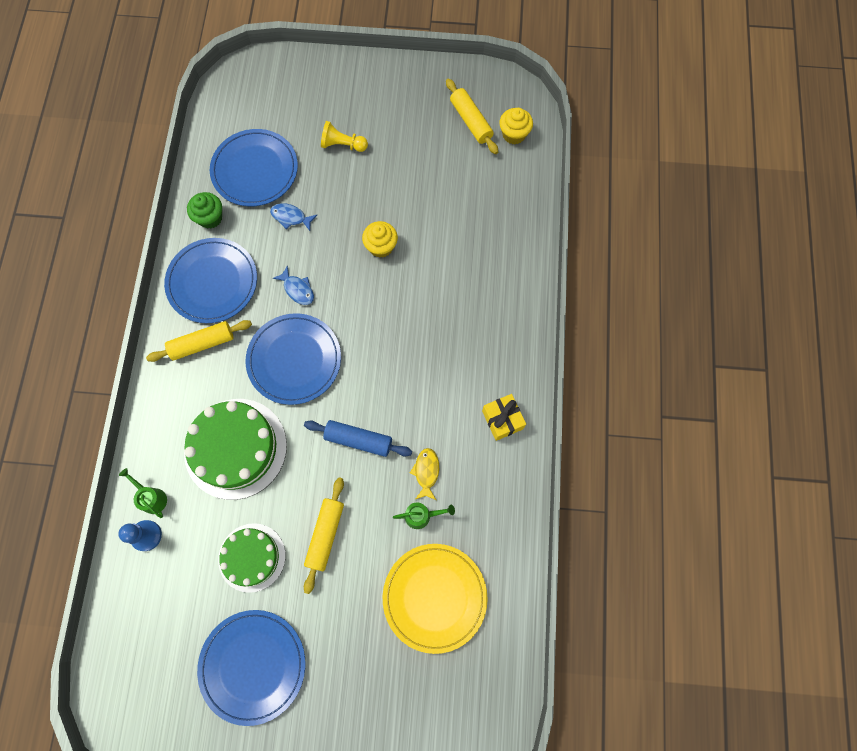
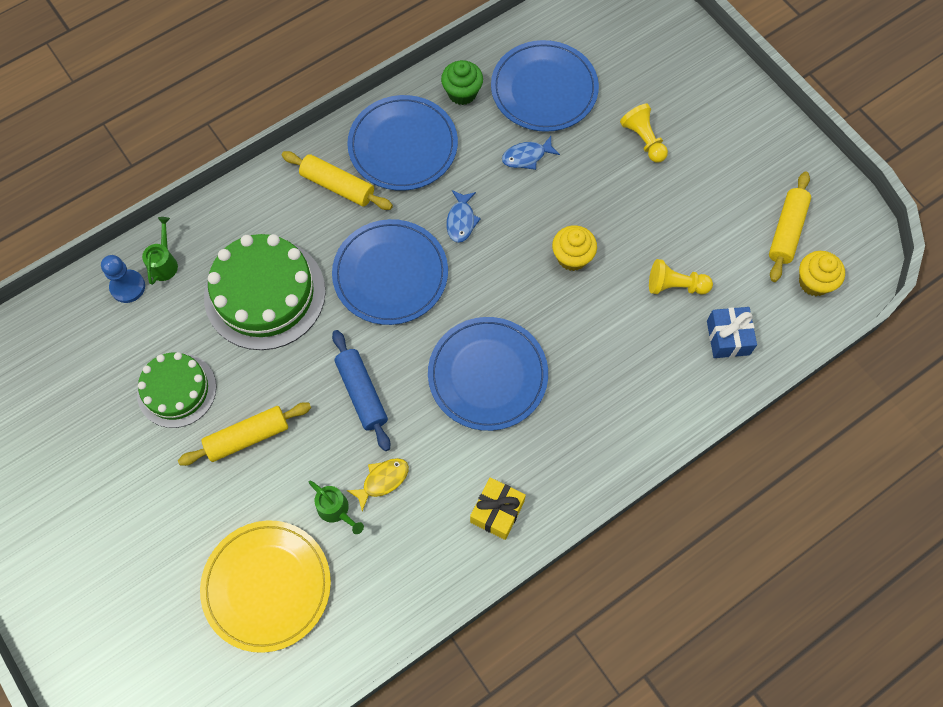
camera: 50 degrees right, 5 degrees down
(253, 665) = (81, 471): blue plate -> blue plate (487, 375)
(291, 217) = (526, 156): blue fish -> blue fish turned 90 degrees counterclockwise
(450, 206) = (675, 286): none -> yellow pawn
(506, 206) = (728, 338): none -> blue gift

